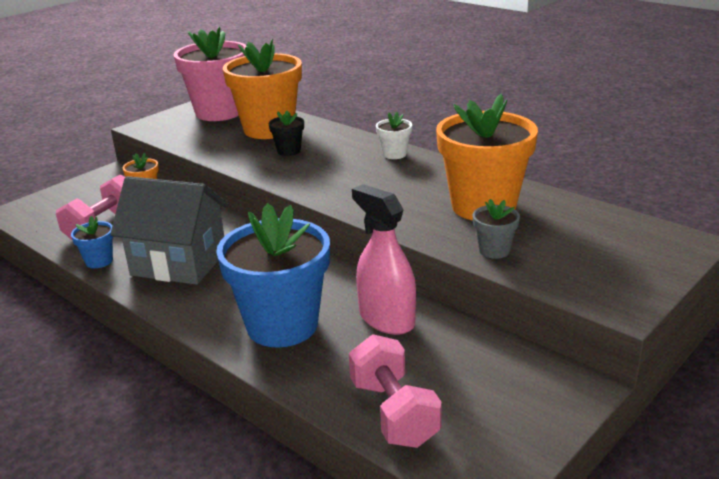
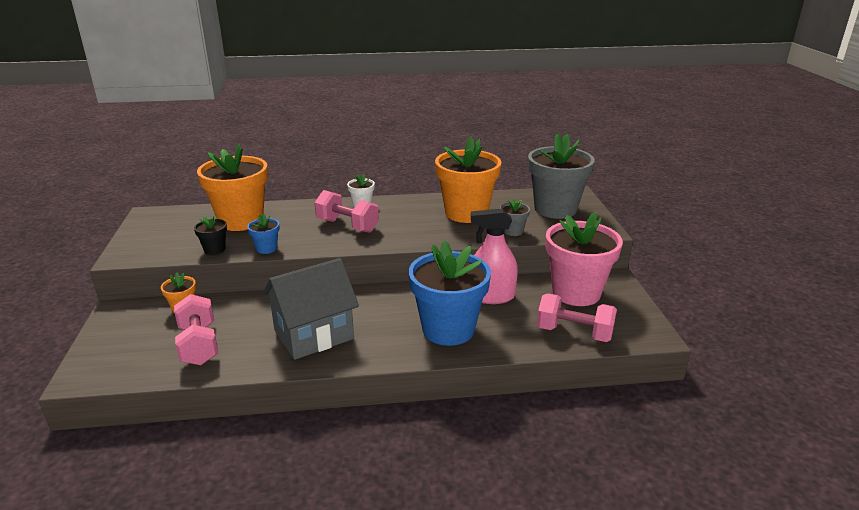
camera: 50 degrees left, 0 degrees up
(99, 261) = (249, 365): blue flower pot -> blue flower pot (266, 248)
(219, 112) = (170, 224): pink flower pot -> pink flower pot (576, 292)
(289, 151) = (288, 228): black flower pot -> black flower pot (214, 249)
(340, 169) = (347, 226): none -> pink dumbbell
(609, 250) = (555, 209): none -> grey flower pot

